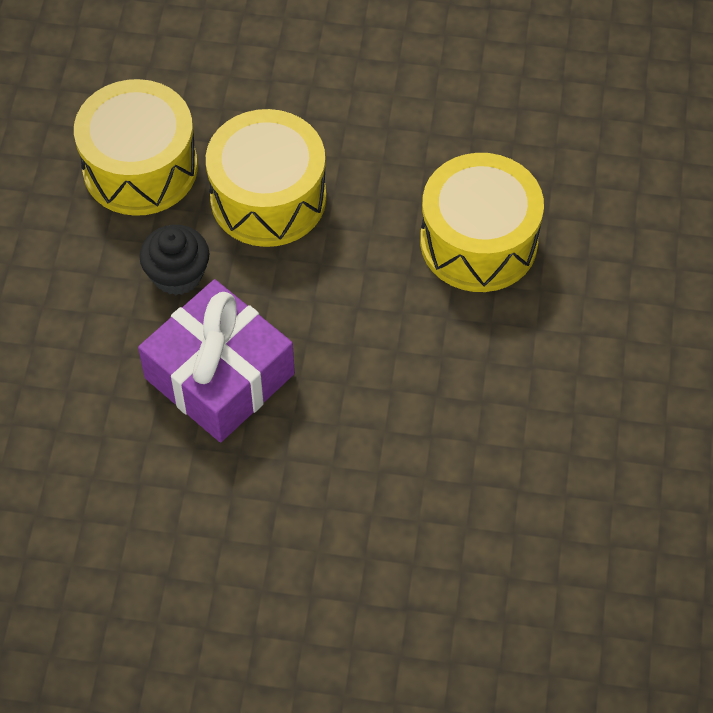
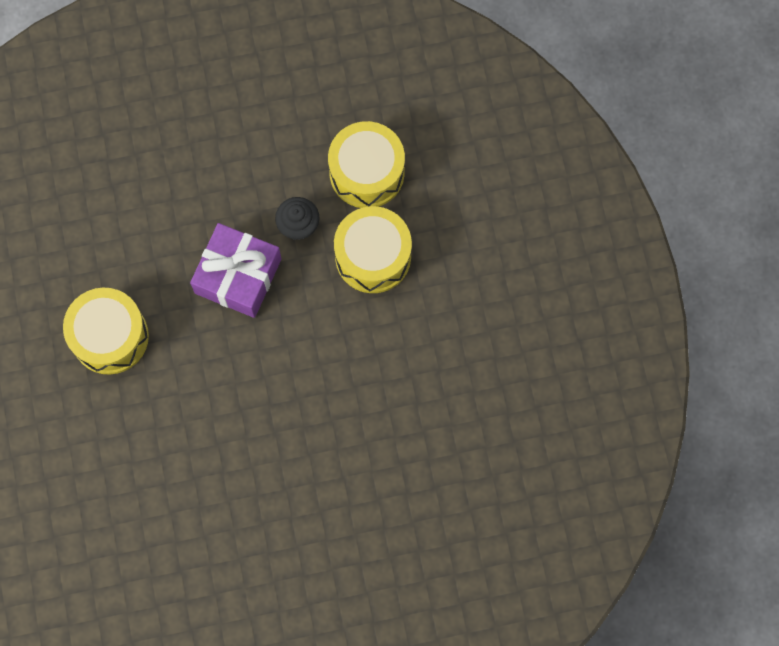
camera: 70 degrees right, 15 degrees up
(478, 242) = (387, 394): yellow drum -> yellow drum (110, 336)

